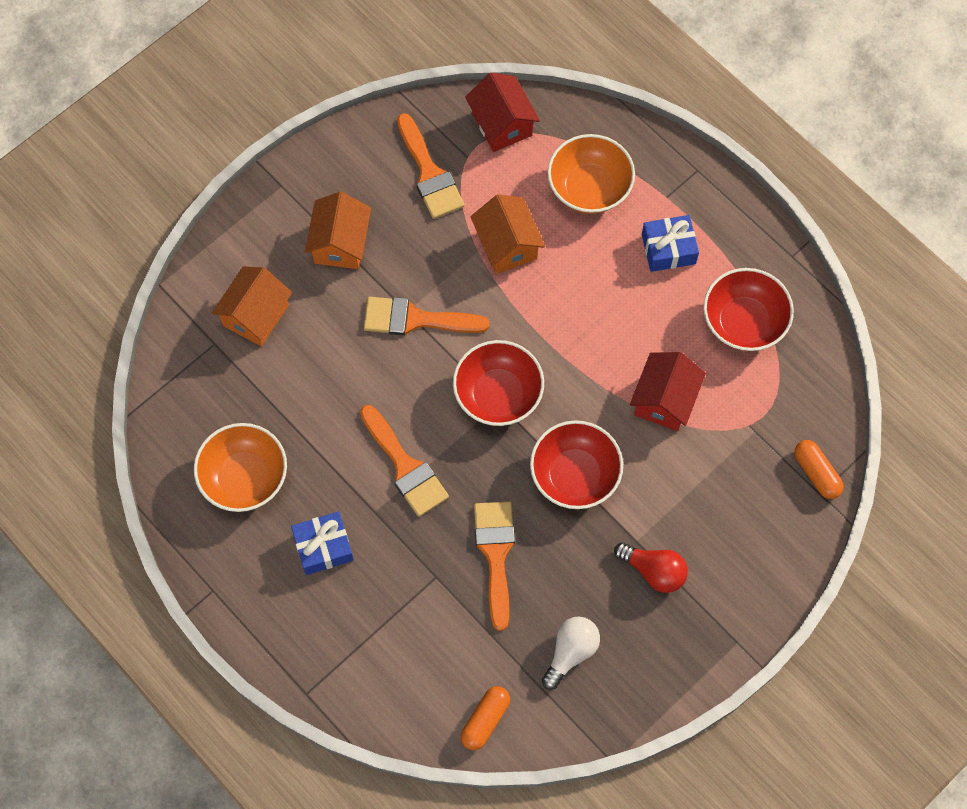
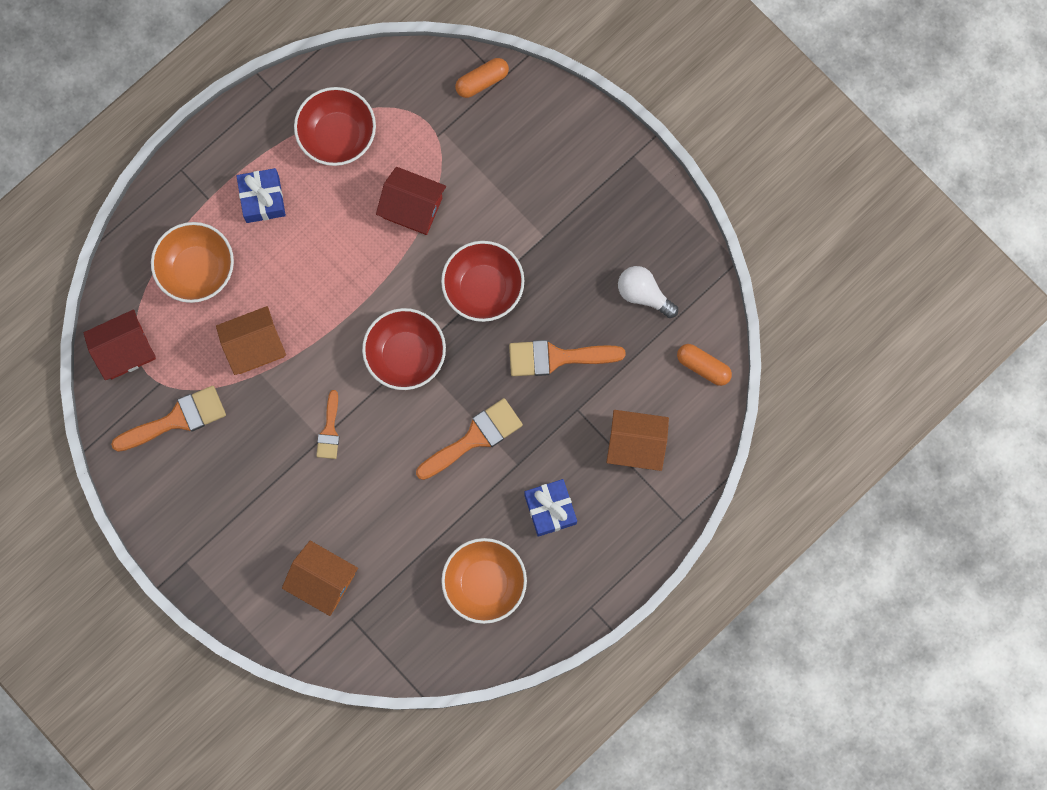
camera: 90 degrees left, 10 degrees up
(340, 243) = (249, 503): orange house -> orange house (636, 444)
(416, 319) = (329, 430): orange brush -> orange brush, size x0.60
(653, 571) = (571, 222): red light bulb -> none

